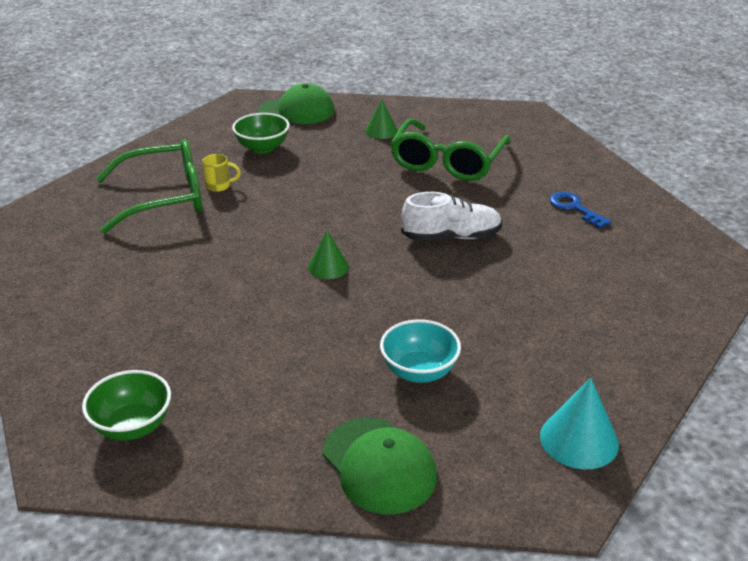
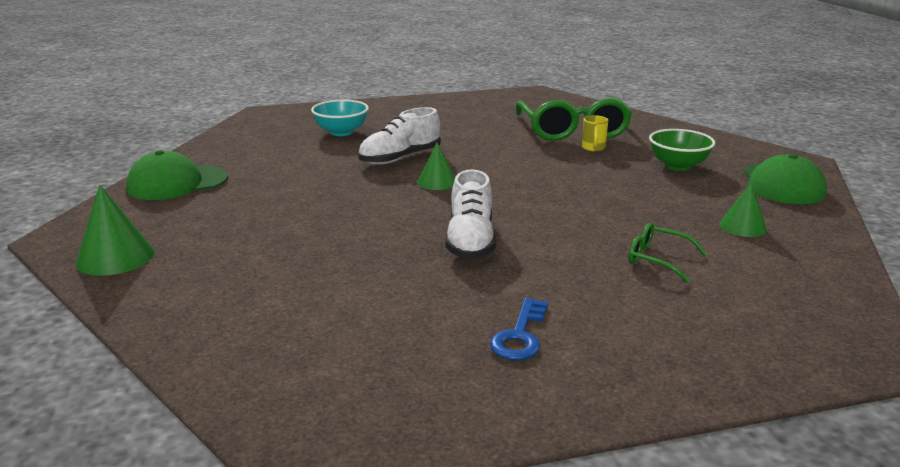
camera: 100 degrees right, 10 degrees down
(132, 426) = (285, 125): green bowl -> none
(263, 299) = (400, 158): none -> white shoe
(419, 371) = (262, 204): turquoise bowl -> turquoise bowl (341, 132)
(447, 162) = (658, 259): green glasses -> green glasses, size x0.47
(574, 208) = (520, 335): blue key -> blue key turned 135 degrees clockwise
(579, 439) = (115, 257): turquoise cone -> green cone

